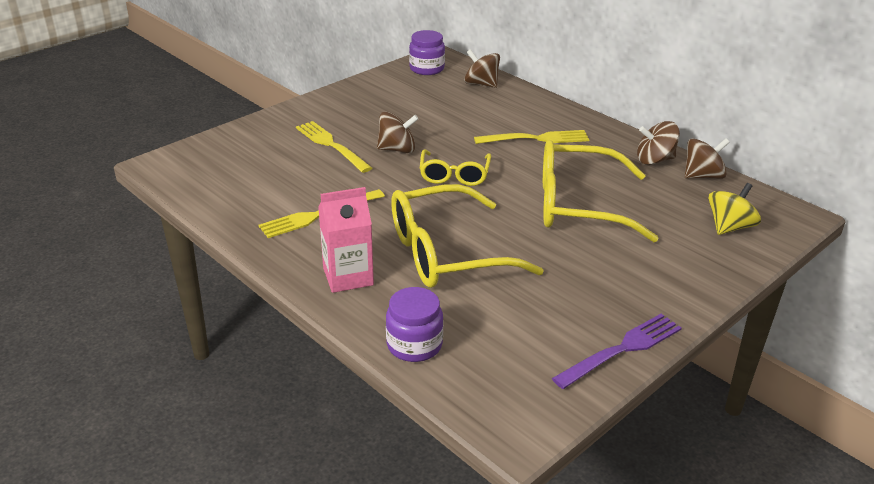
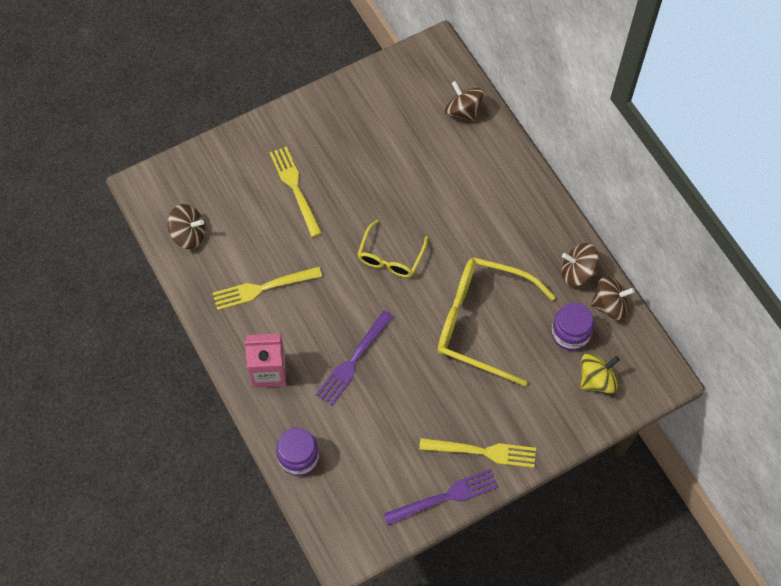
camera: 15 degrees right, 30 degrees up
(397, 149) = (351, 207): brown spinning top -> brown spinning top (188, 234)
(427, 69) = (418, 71): purple jar -> purple jar (570, 333)
(448, 253) = (353, 360): yellow glasses -> purple fork
(536, 139) = (482, 216): yellow fork -> yellow fork (482, 451)

